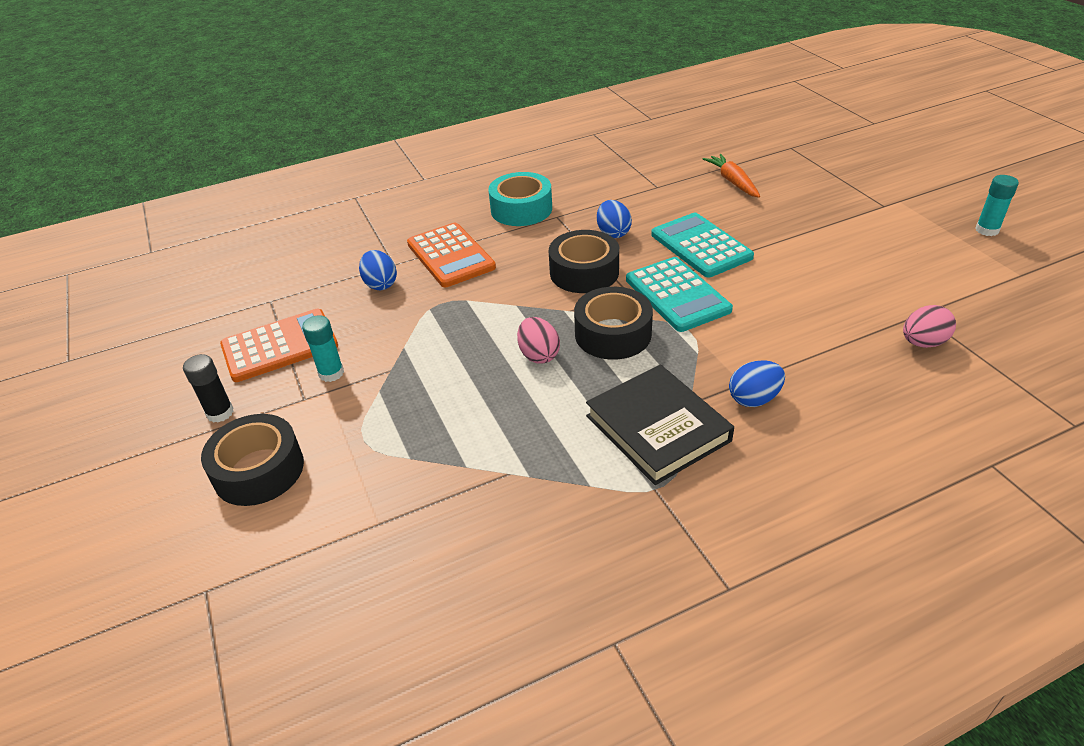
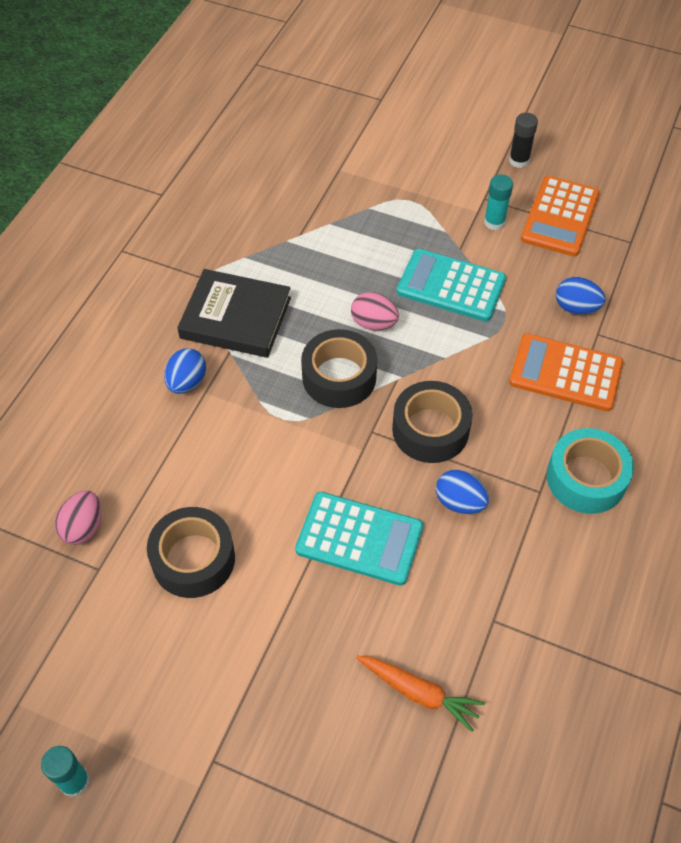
camera: 135 degrees right, 15 degrees up
(259, 470) = (442, 151): black tape -> black tape (193, 559)
(677, 295) = (326, 454): turquoise calculator -> turquoise calculator (451, 286)

